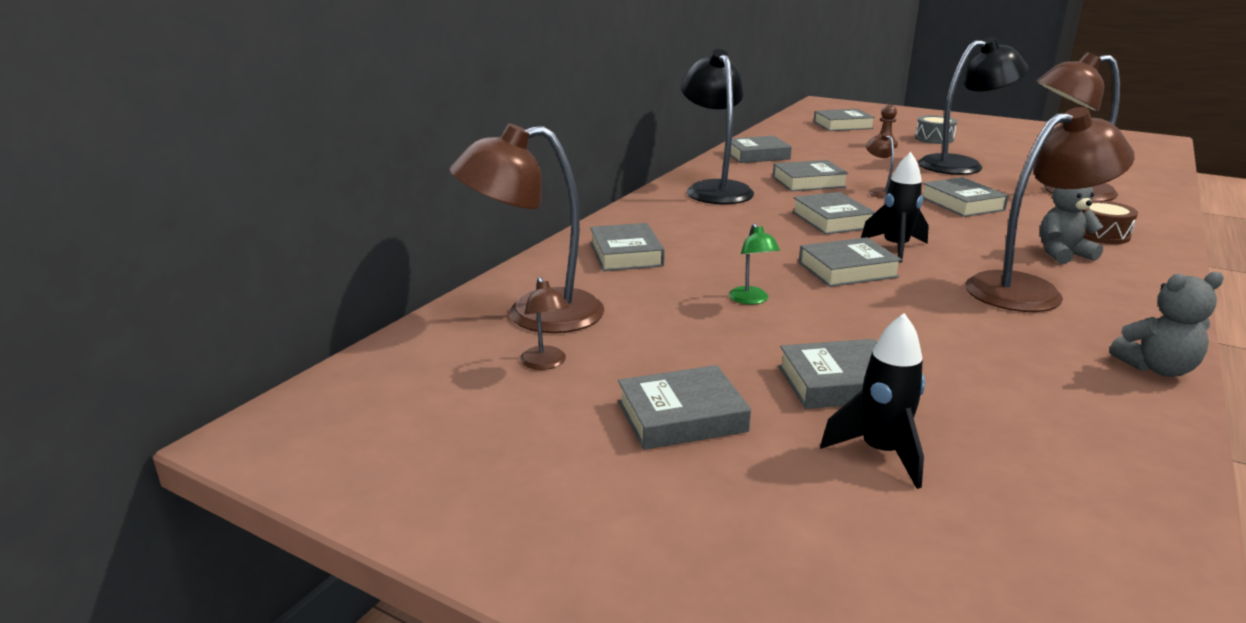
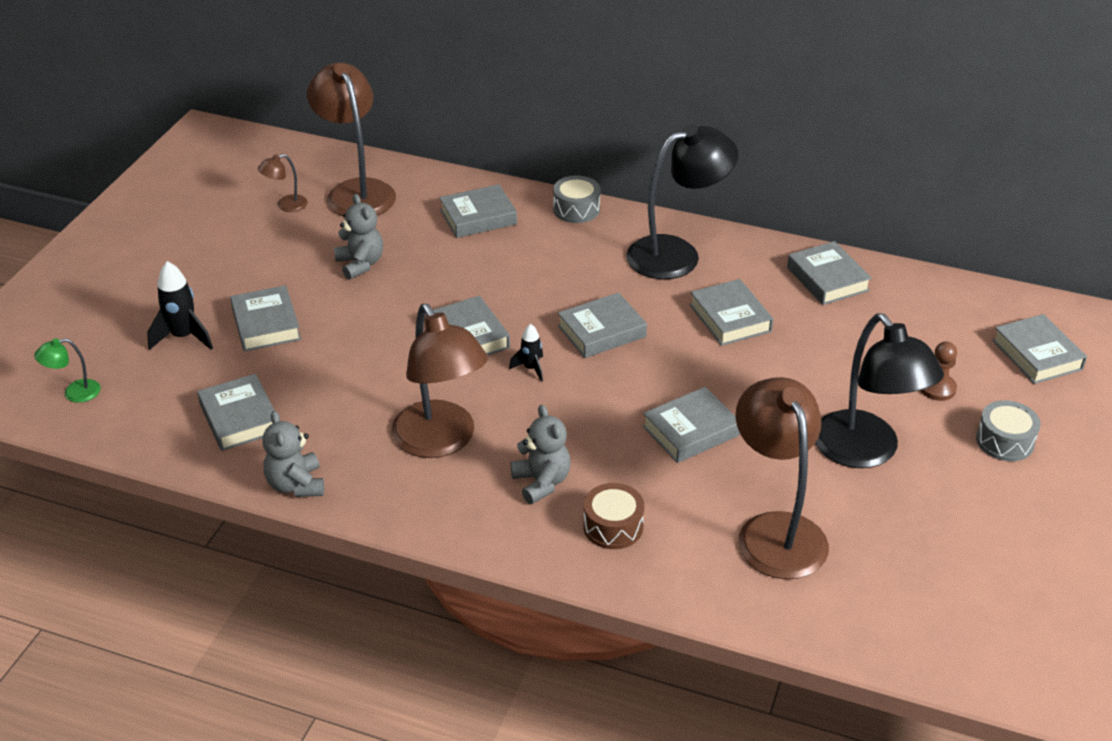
camera: 80 degrees right, 15 degrees up
(629, 215) = (576, 209): none -> grey drum
(682, 417) = (223, 262): grey book -> grey book (239, 418)
(705, 318) = (360, 264): none -> grey teddy bear
(751, 300) = (395, 284): green lamp -> green lamp (74, 393)
(879, 192) = (713, 369): brown lamp -> none
(895, 248) = (531, 368): black rocket -> black rocket, size x0.60

